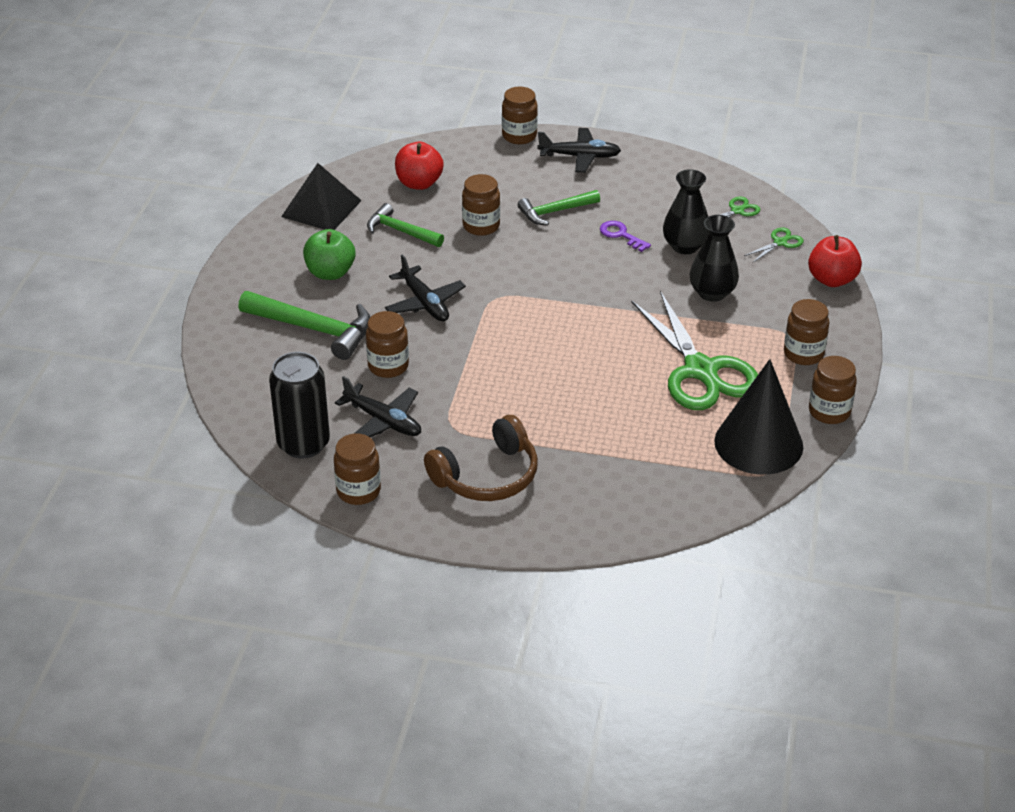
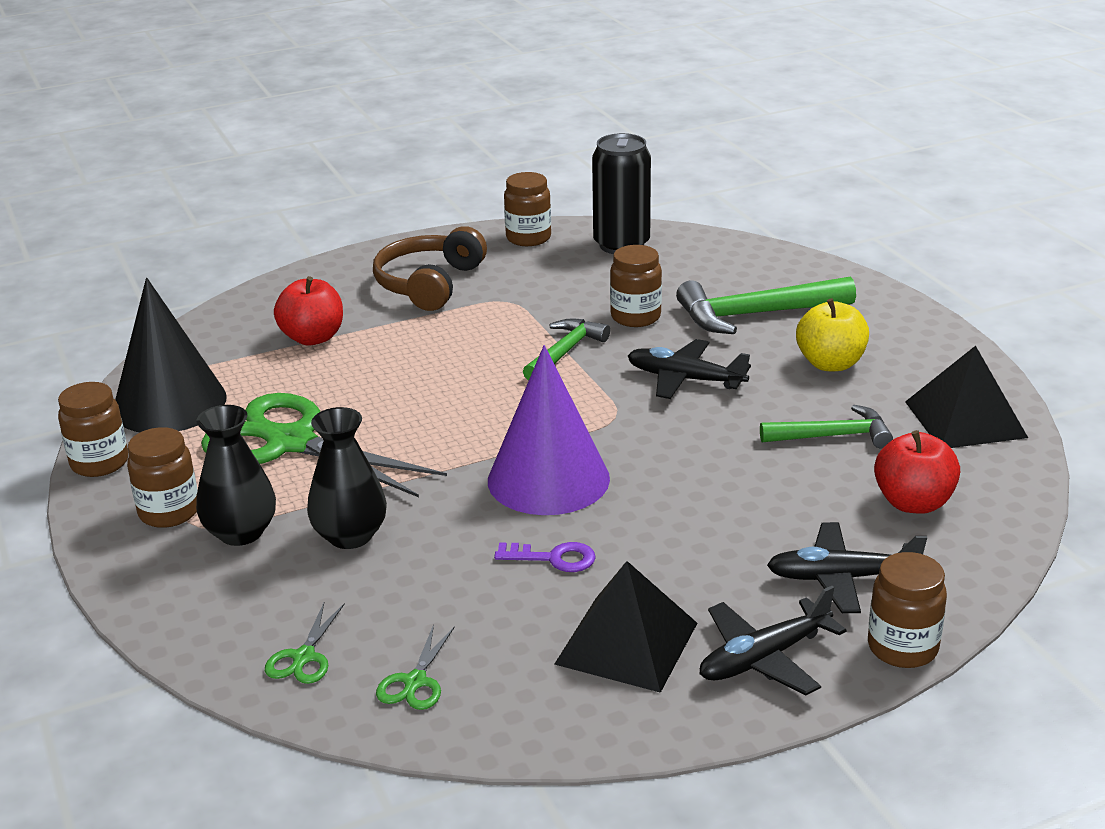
camera: 145 degrees right, 10 degrees down
(330, 273) = (830, 364): green apple -> yellow apple
(383, 421) = (576, 281): black plane -> black plane (841, 578)
(481, 226) = (750, 485): brown jar -> none
(555, 212) = (683, 549): green hammer -> green hammer (565, 352)
(577, 277) = (548, 479): none -> purple cone
(629, 186) = (627, 643): none -> black pyramid
(685, 246) = (446, 584): black vase -> black vase (241, 532)
(832, 279) = (182, 632): red apple -> red apple (312, 338)

